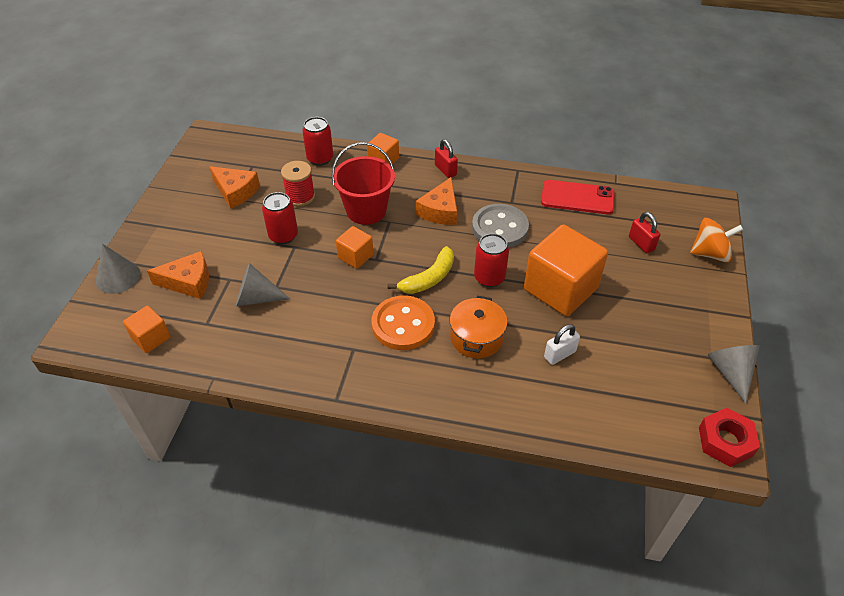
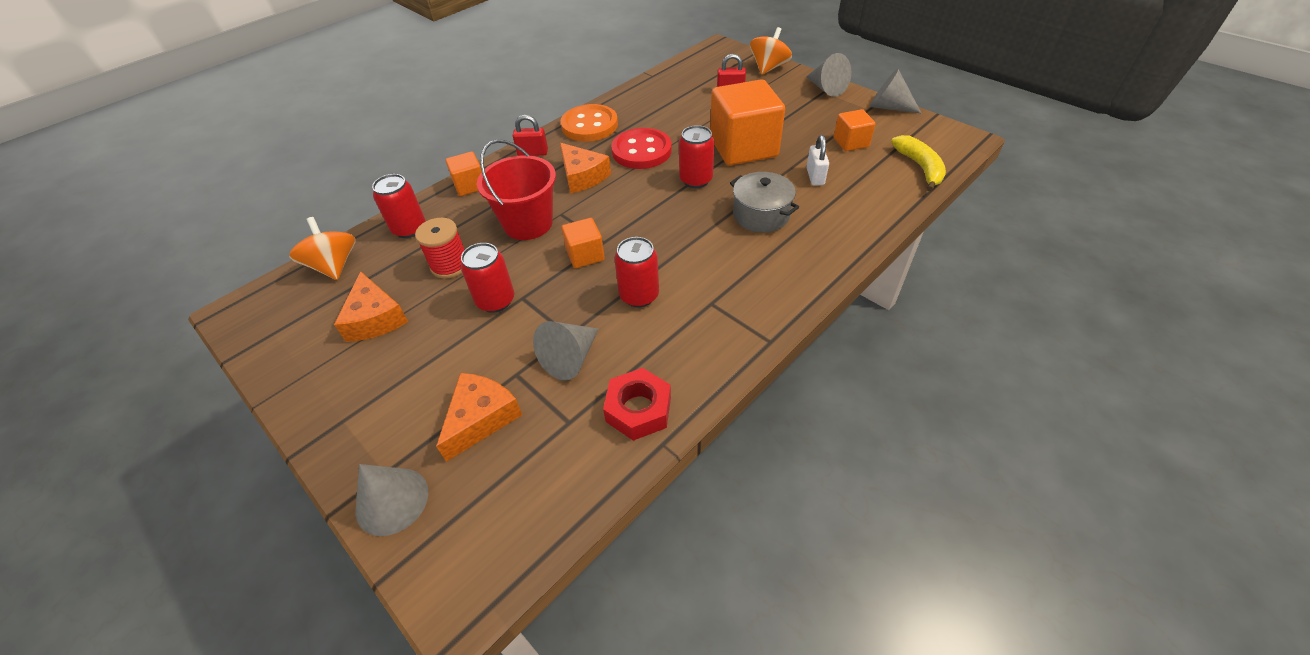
camera: 55 degrees left, 0 degrees up
(151, 338) = (543, 494): orange cube -> orange cube (851, 142)
(235, 192) = (375, 318): orange cheese -> orange cheese turned 90 degrees clockwise
(266, 148) = (334, 266): none -> orange spinning top
(334, 305) = (639, 295): none -> red can
(403, 324) = (707, 255): orange button -> orange button (589, 125)
(428, 278) = (663, 216): yellow banana -> yellow banana (920, 167)
(476, 337) = (761, 215): orange pot -> grey pot
(500, 228) = (641, 151): grey button -> red button
(577, 197) = (649, 99): red phone -> none
(716, 310) = (826, 88): none -> grey cone
(725, 441) = (950, 135): red nut -> red nut (638, 409)

